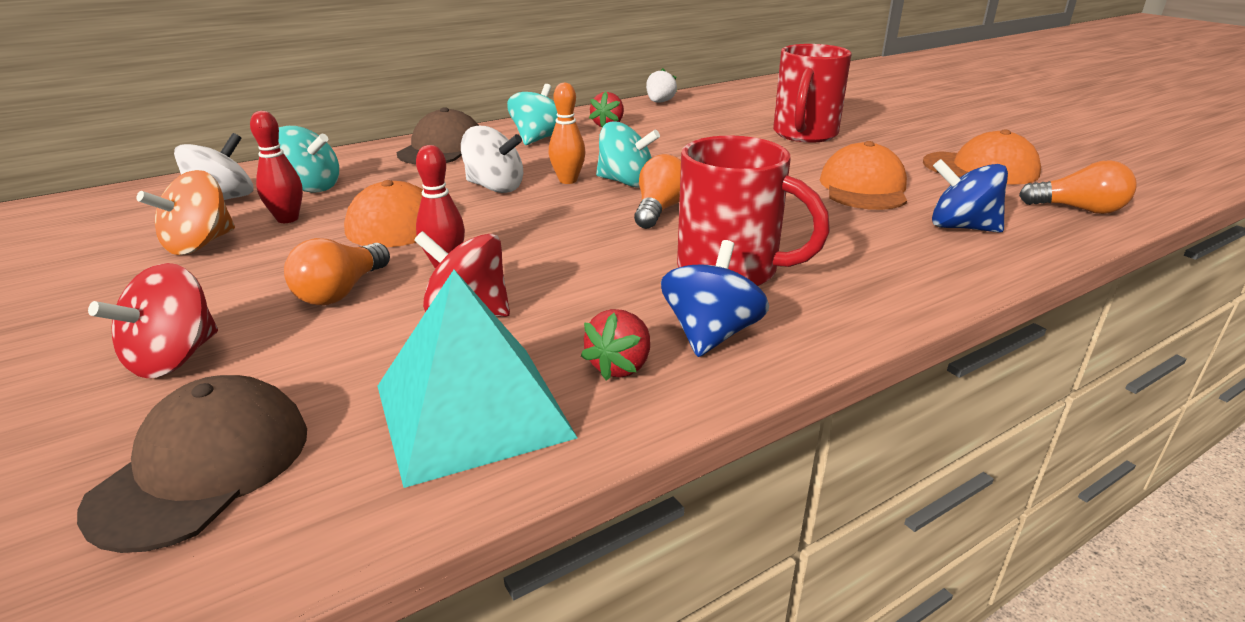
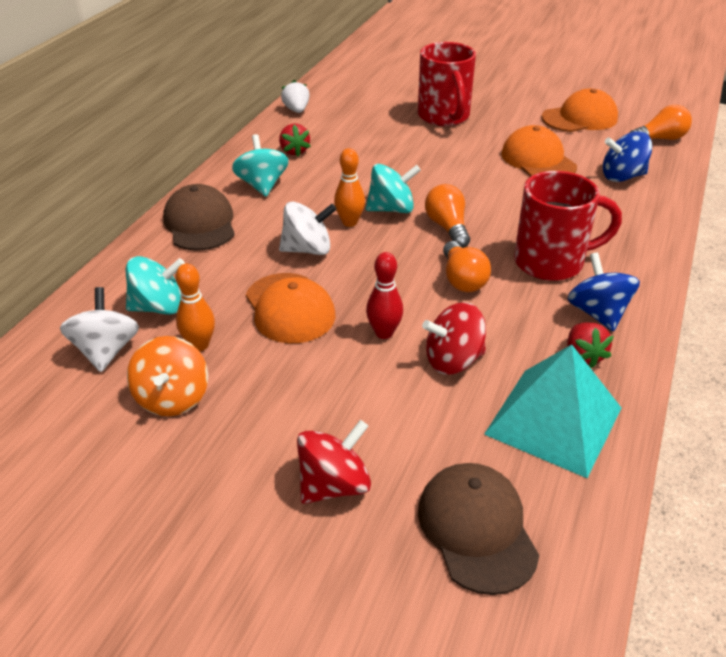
camera: 35 degrees left, 10 degrees up
(174, 358) = (334, 485): red spinning top -> red spinning top turned 120 degrees counterclockwise
(287, 219) = (199, 345): red bowling pin -> orange bowling pin
(341, 291) = (352, 385): orange light bulb -> orange light bulb (462, 279)

